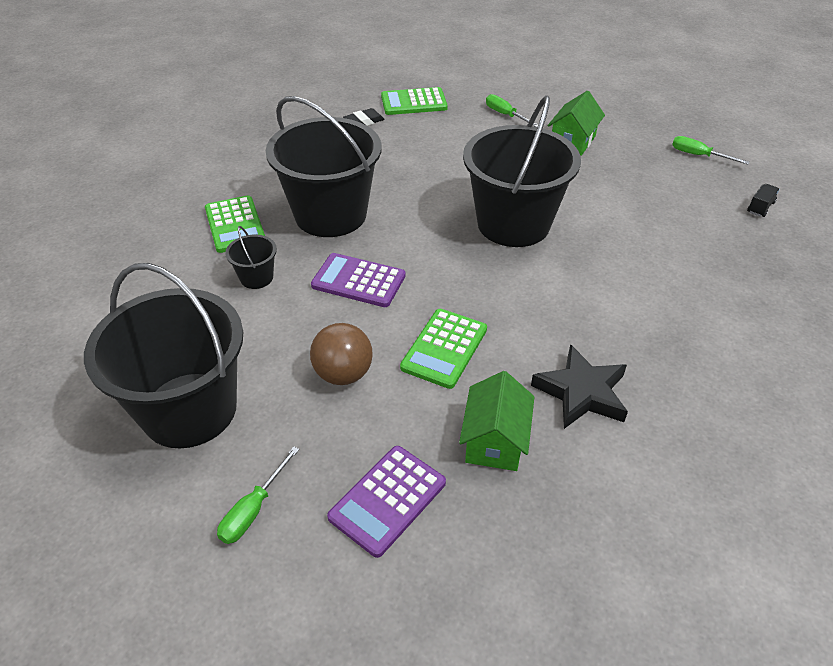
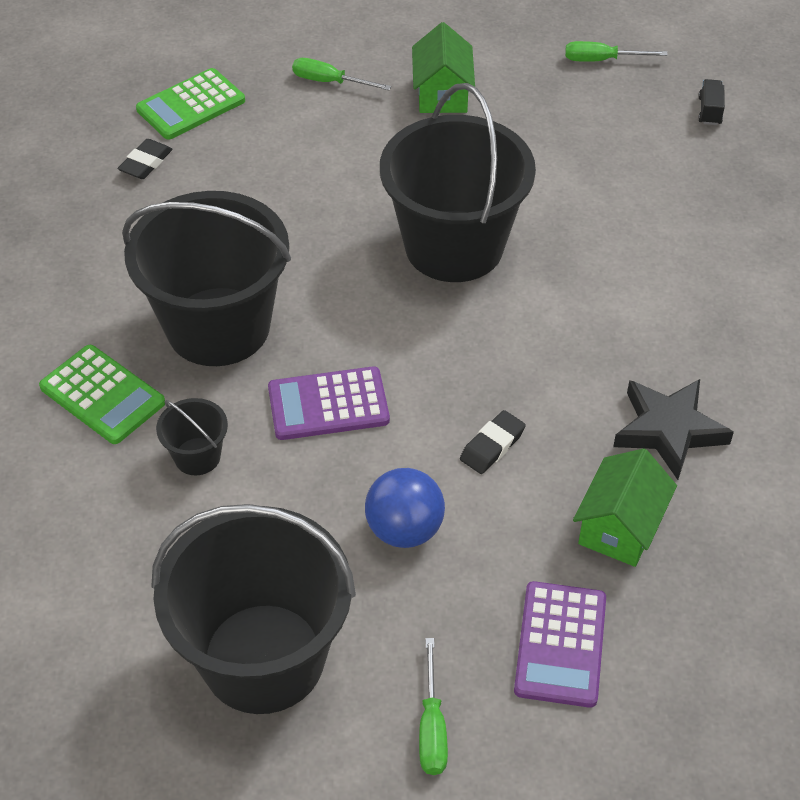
camera: 30 degrees left, 5 degrees up
(343, 374) = (404, 530): brown ball -> blue ball
(444, 348) = (492, 446): green calculator -> black eraser
(495, 441) = (620, 527): green house -> green house turned 45 degrees clockwise

